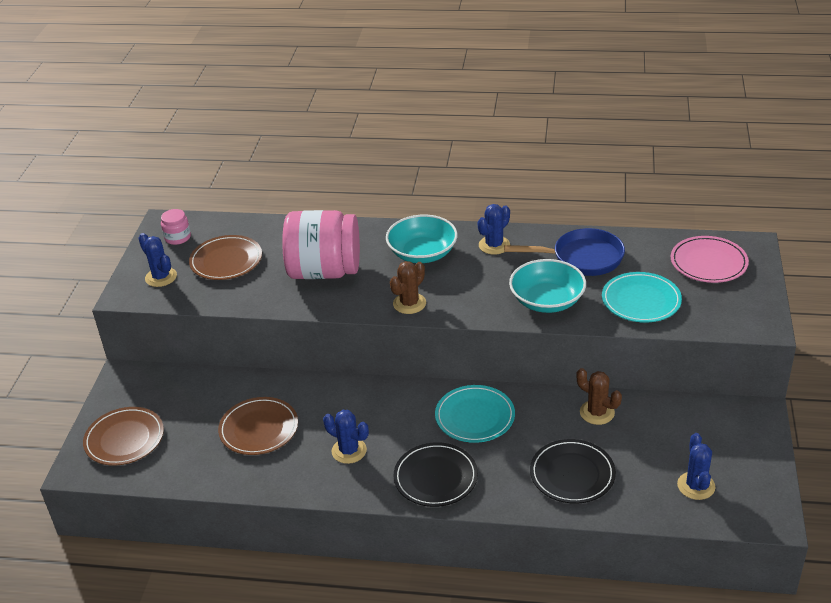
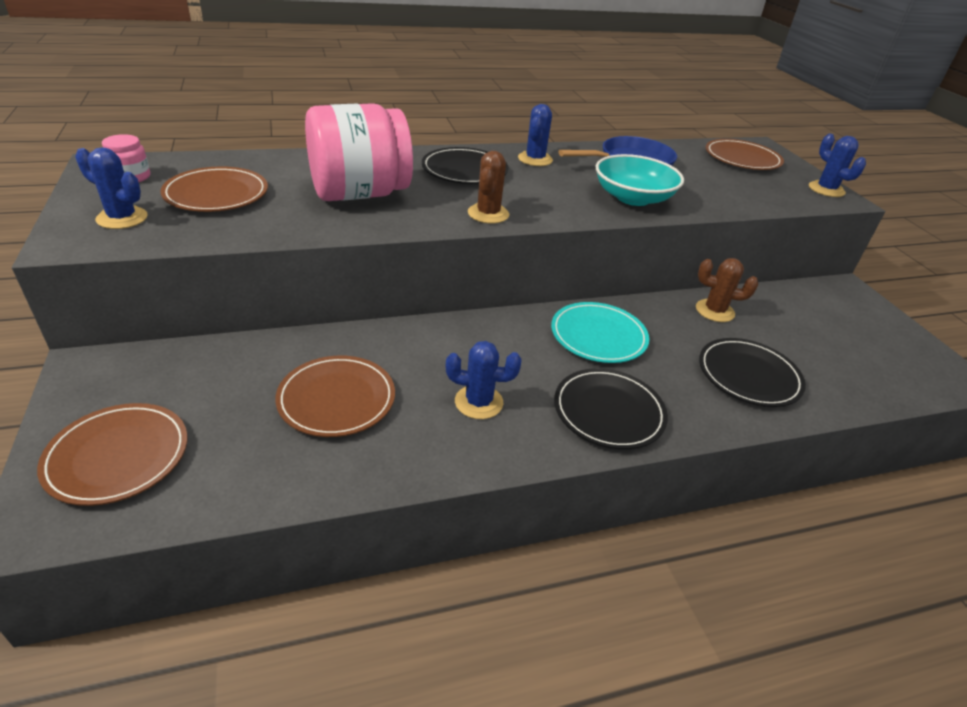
camera: 30 degrees left, 0 degrees up
(422, 253) = (464, 170): turquoise bowl -> black plate
(641, 300) = (719, 190): turquoise plate -> none
(696, 486) = (868, 362): blue cactus -> blue cactus (826, 189)
(708, 263) = (742, 159): pink plate -> brown plate

